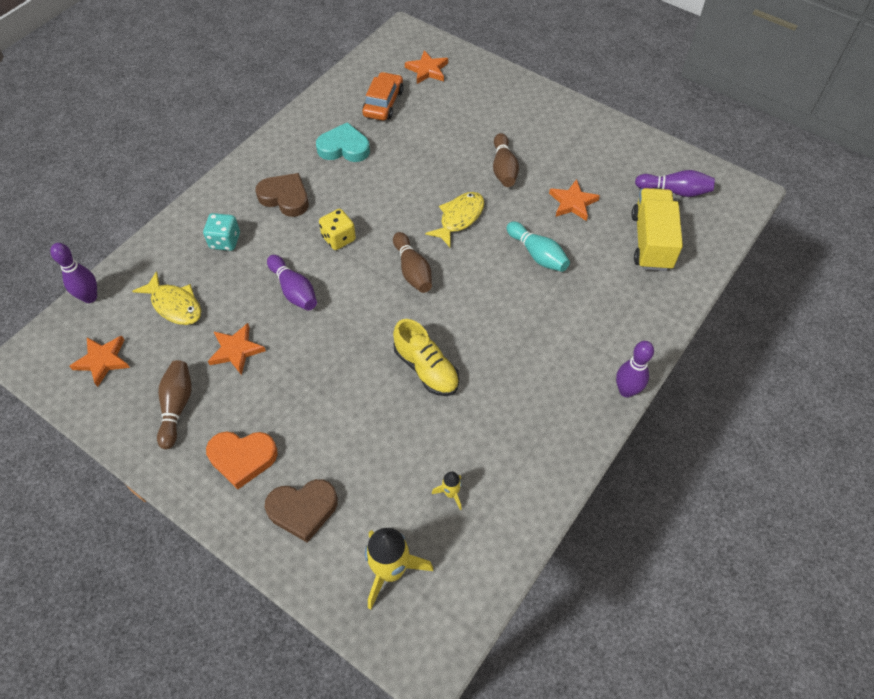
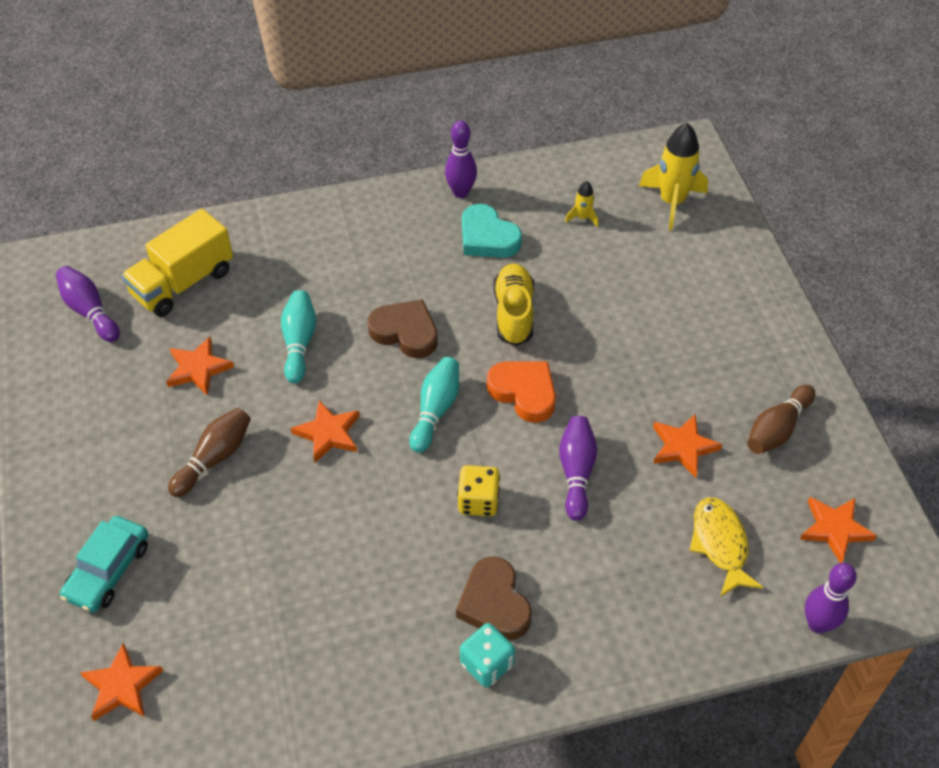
camera: 140 degrees left, 5 degrees down
(225, 241) = (611, 591): turquoise dice -> turquoise dice (487, 664)
(242, 458) = (739, 345): orange heart -> orange heart (524, 392)
(303, 510) = (712, 277): brown heart -> brown heart (405, 332)
(344, 148) = (359, 629): turquoise heart -> turquoise heart (487, 237)
(383, 103) = (239, 669): orange car -> none
(412, 270) = (435, 410): brown bowling pin -> turquoise bowling pin
(459, 218) = (328, 433): yellow fish -> orange star
(489, 98) = (108, 570): none -> turquoise car
(626, 390) = (368, 194): purple bowling pin -> purple bowling pin (461, 192)

